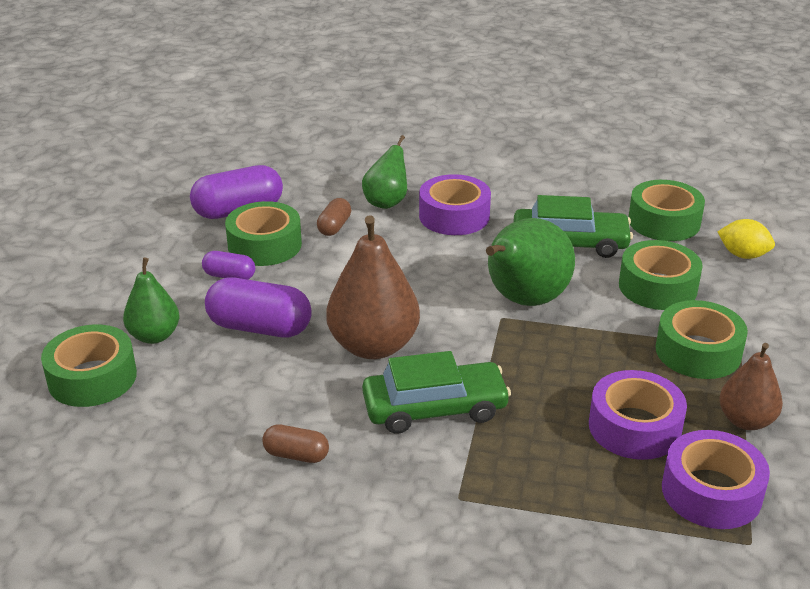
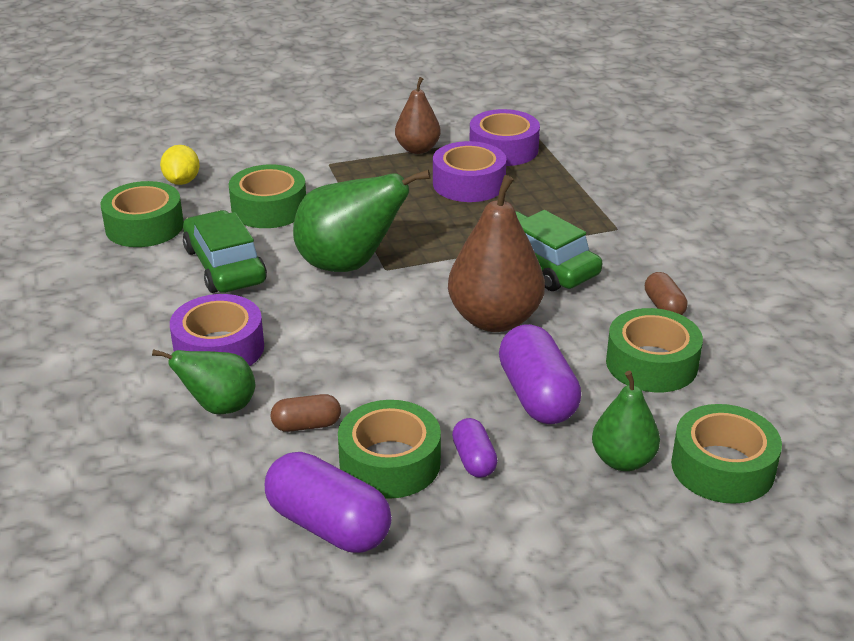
camera: 120 degrees left, 0 degrees up
(698, 351) = (351, 177): green tape -> green tape (651, 363)

